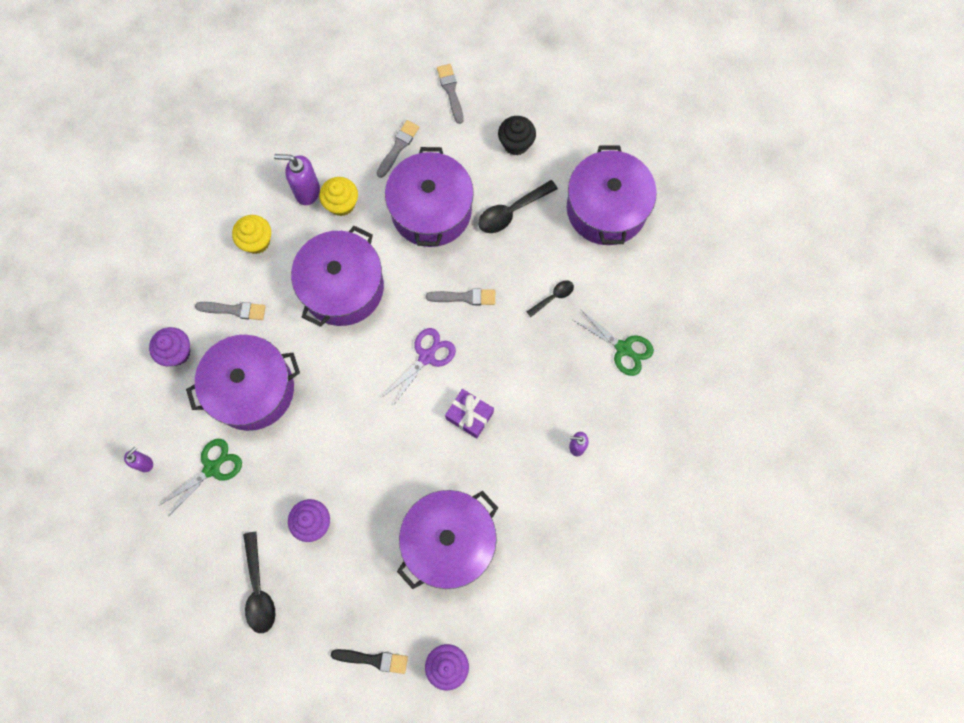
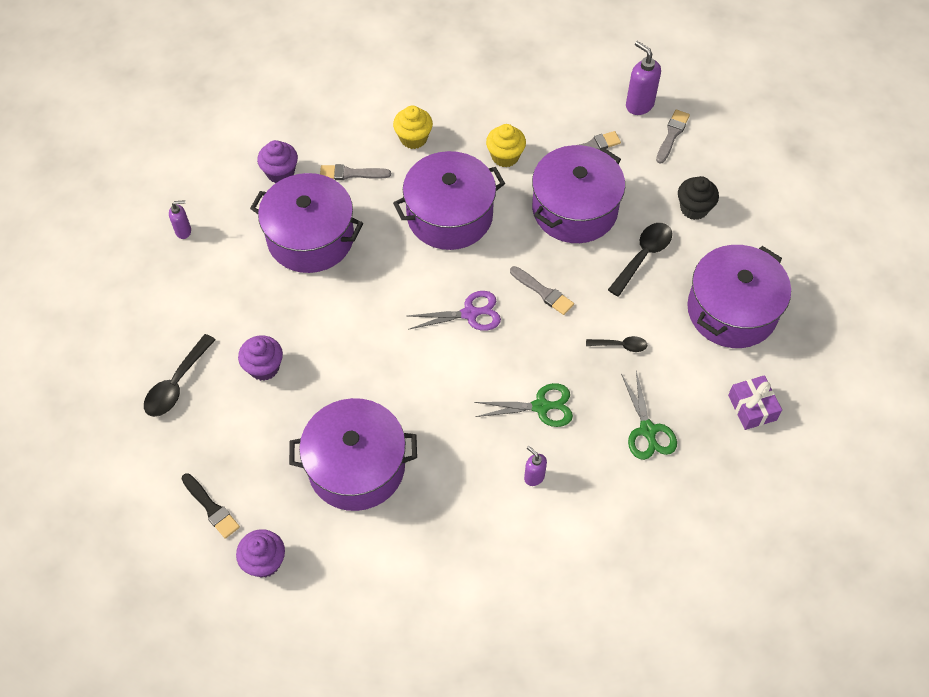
camera: 40 degrees right, 15 degrees down
(212, 468) = (227, 271): green scissors -> green scissors (541, 406)
(234, 310) = (351, 174): grey brush -> grey brush turned 135 degrees clockwise
(307, 192) = (485, 130): purple soap dispenser -> purple soap dispenser (639, 105)
(469, 415) = (464, 383): purple gift -> purple gift (752, 407)
(511, 212) = (643, 256): black spoon -> black spoon turned 120 degrees clockwise

